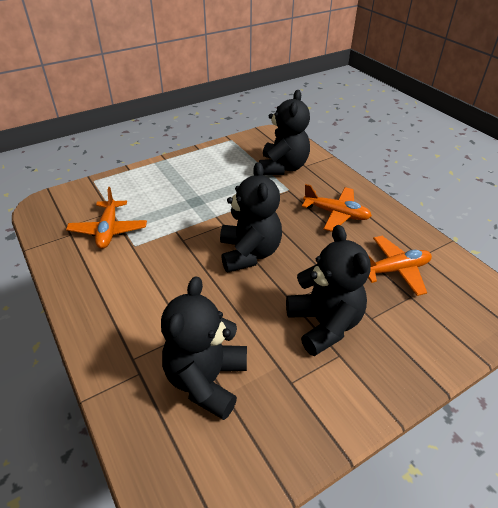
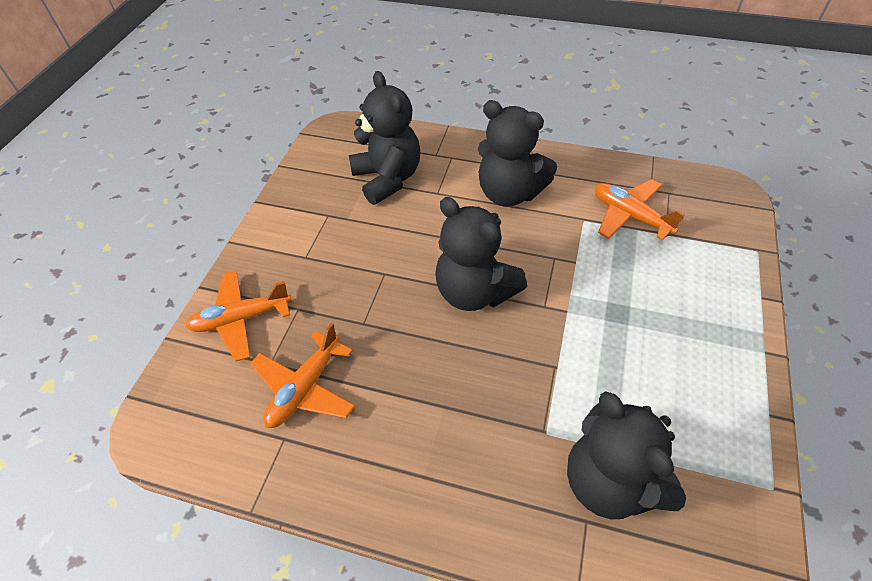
camera: 140 degrees right, 10 degrees up
(324, 324) = (337, 272): black teddy bear -> black teddy bear (509, 193)
(336, 214) = (439, 433): orange plane -> orange plane (241, 319)

